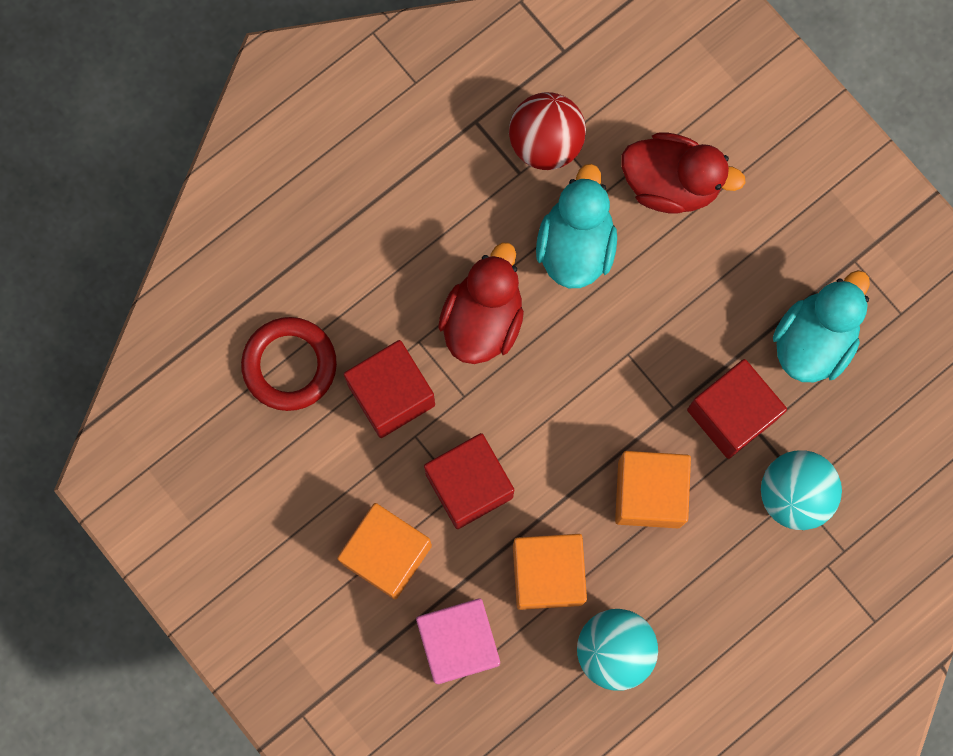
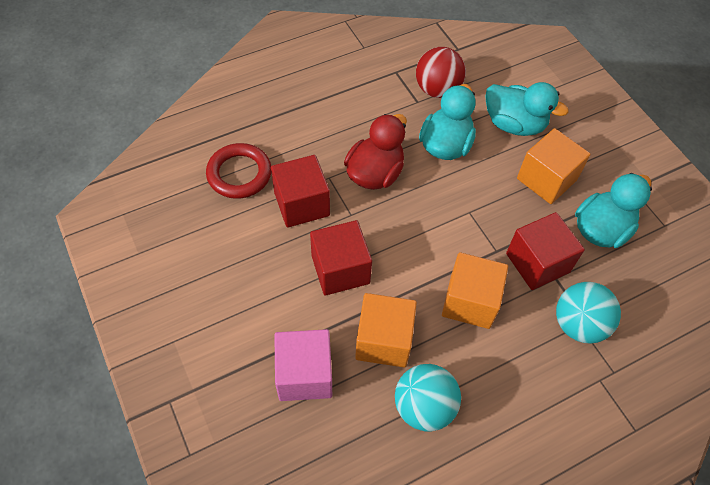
camera: 10 degrees right, 20 degrees down
(387, 554) = (269, 302): orange cube -> orange cube (546, 179)
(671, 183) = (514, 124): red duck -> turquoise duck

